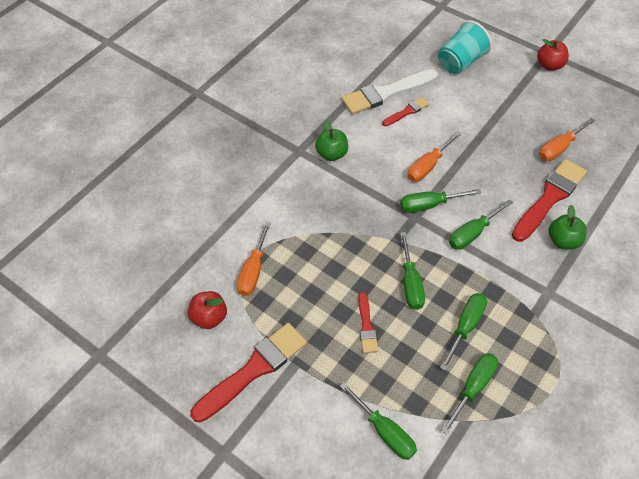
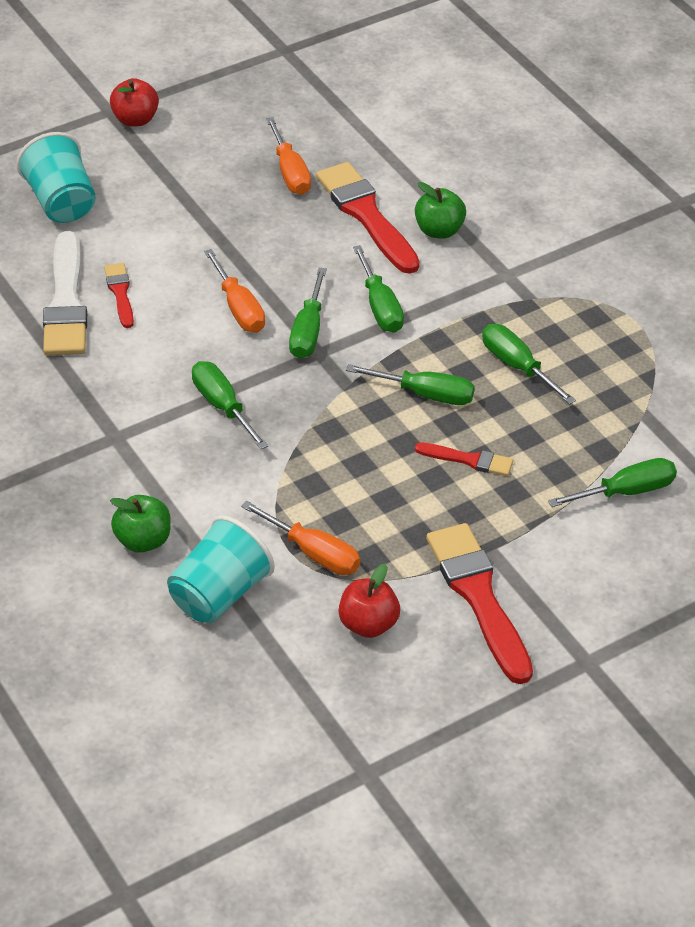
camera: 70 degrees left, 10 degrees down
(205, 237) = (219, 594): none -> turquoise cup
(332, 154) = (148, 401): green apple -> green apple (143, 540)
(473, 387) = (604, 391): green screwdriver -> green screwdriver (222, 406)

